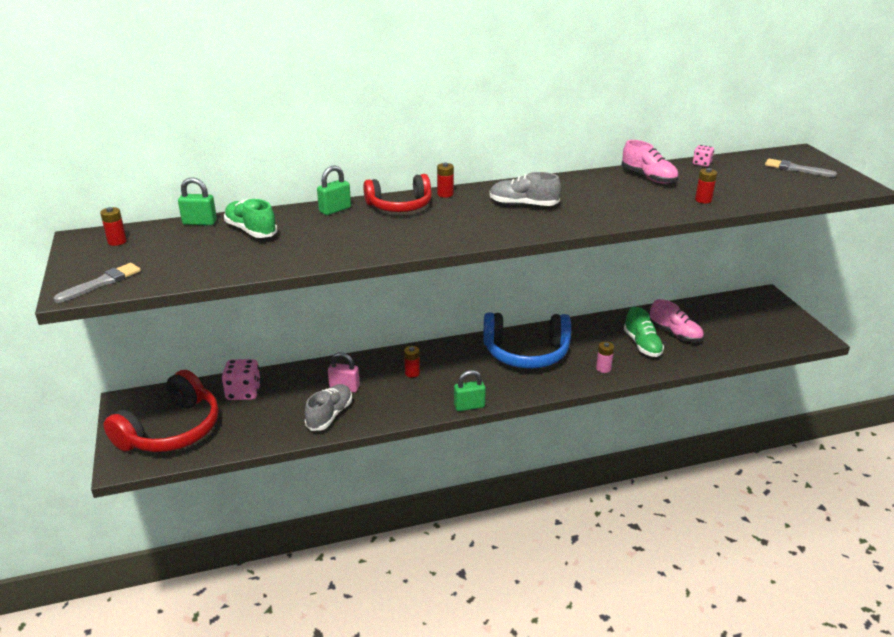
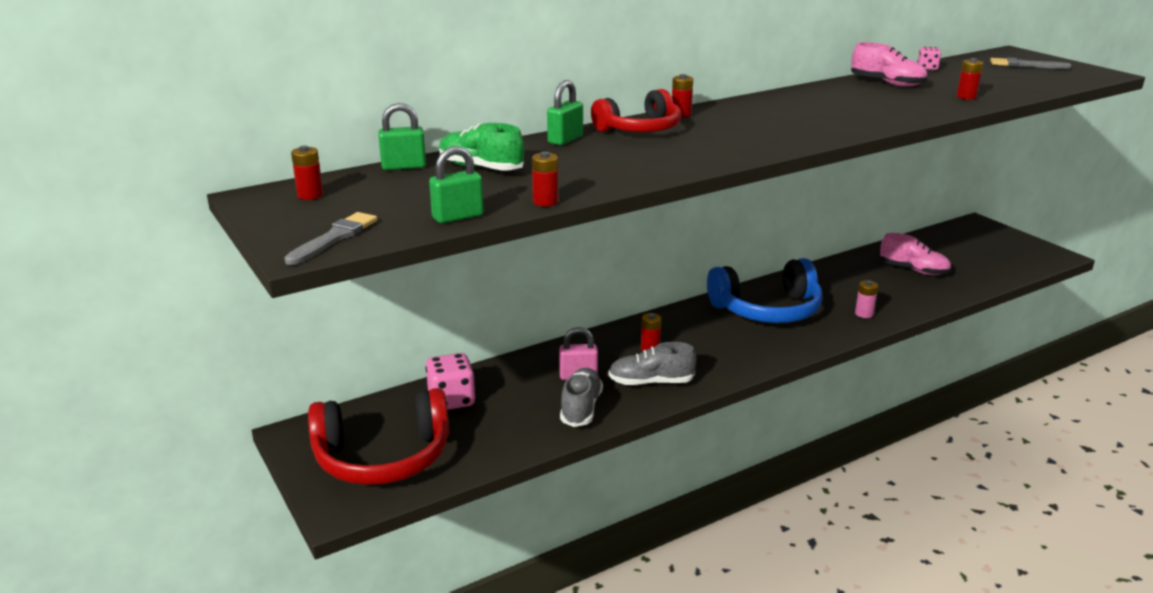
camera: 15 degrees left, 5 degrees down
(171, 430) = (383, 457): red headphones -> red headphones turned 60 degrees clockwise
(268, 269) = (545, 202): none -> red battery
(469, 406) = (743, 373): green padlock -> green padlock (458, 217)
(523, 205) = (781, 116): grey shoe -> grey shoe (651, 382)
(642, 345) = (887, 285): green shoe -> none

